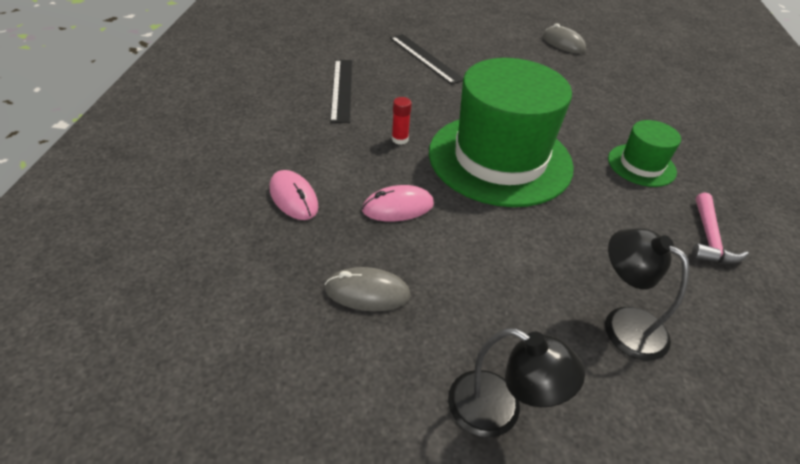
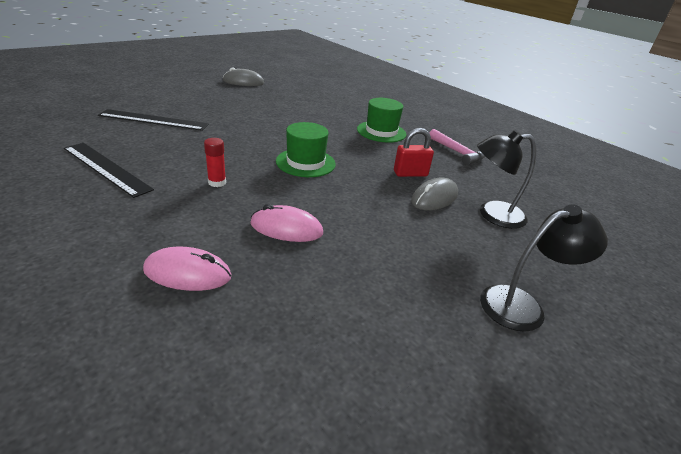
camera: 50 degrees left, 10 degrees down
(367, 292) = (354, 299): grey mouse -> grey mouse (434, 198)
(398, 207) = (286, 228): pink mouse -> pink mouse turned 75 degrees clockwise
(500, 159) = (305, 162): green hat -> green hat, size x0.47
(597, 227) = (410, 174): none -> red padlock

